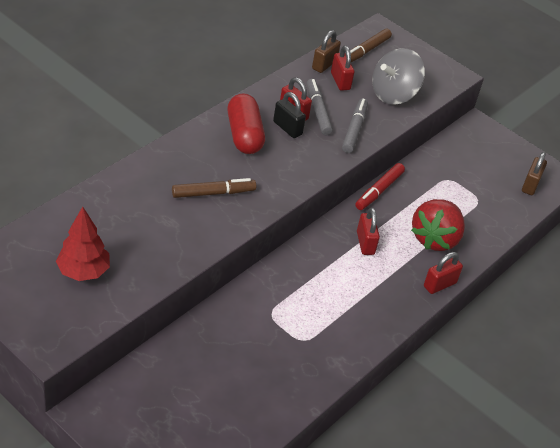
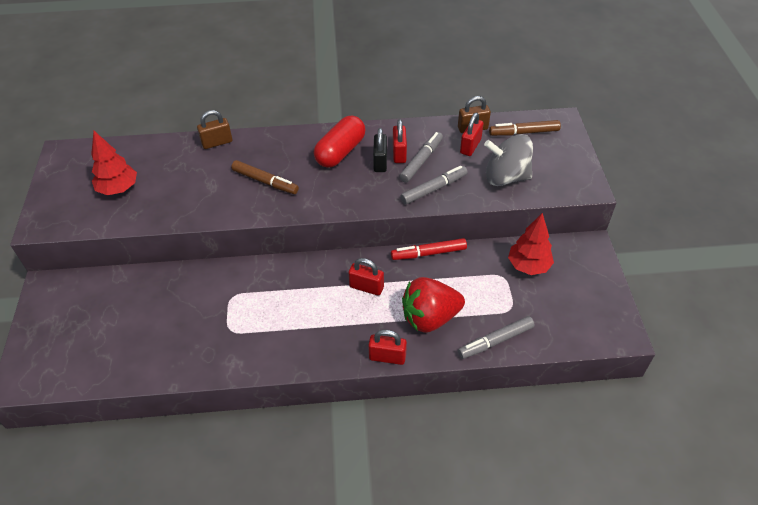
camera: 50 degrees right, 5 degrees up
(365, 243) = (366, 287): red padlock -> red padlock turned 75 degrees clockwise
(455, 162) = (528, 266): none -> red tree
(493, 229) = (495, 341): none -> grey marker
(530, 185) = (581, 324): brown padlock -> brown padlock (217, 142)

